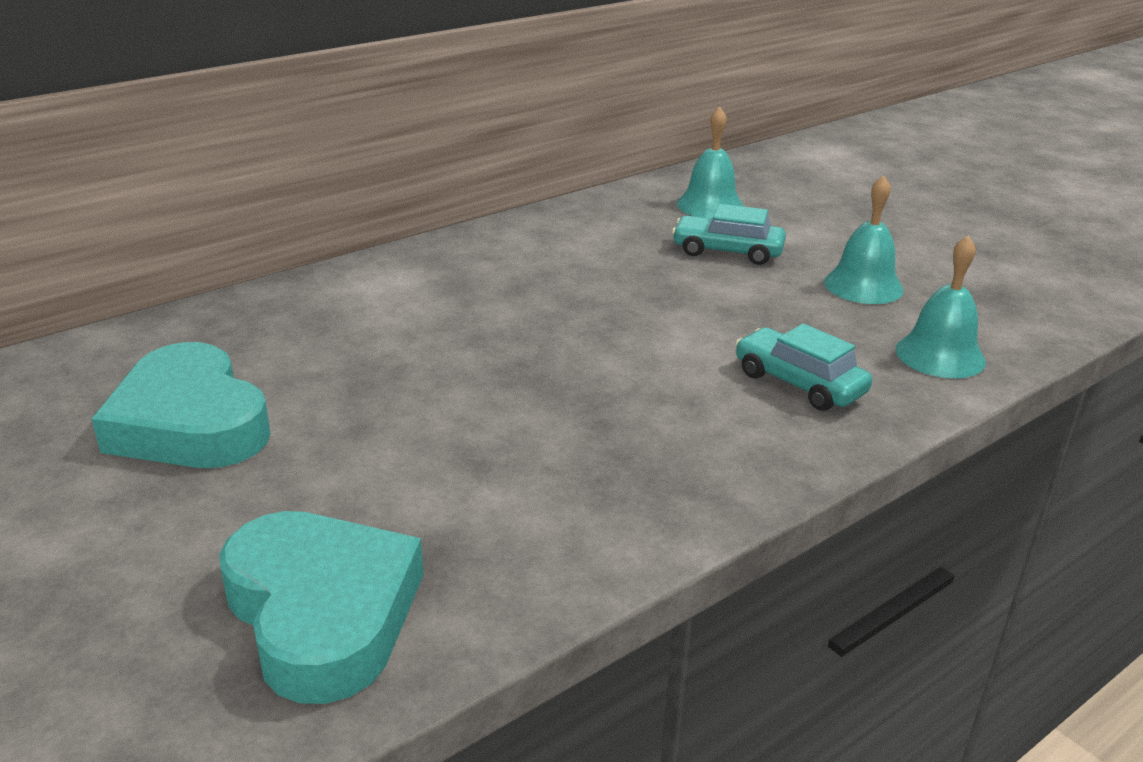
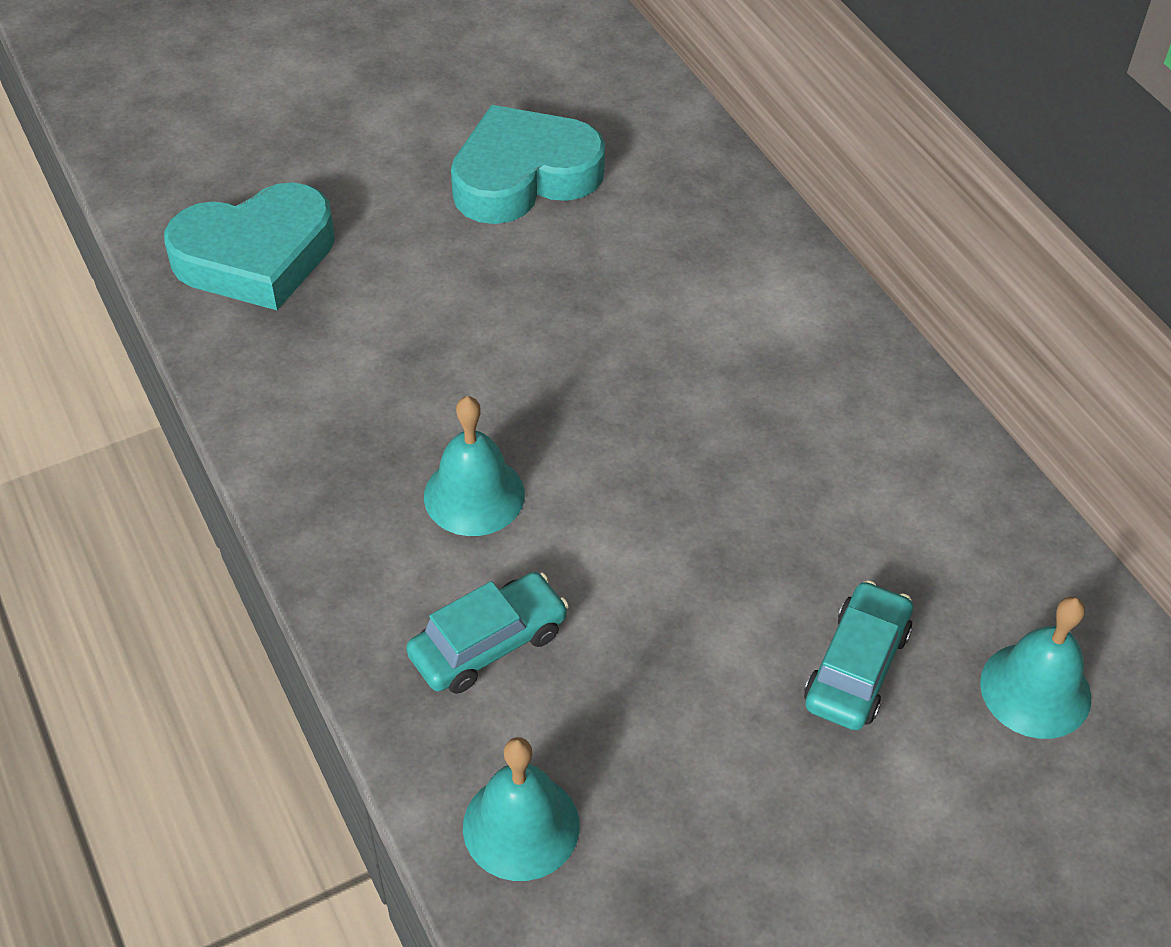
camera: 100 degrees right, 20 degrees up
(863, 286) = (730, 809): turquoise bell -> turquoise bell (474, 495)

